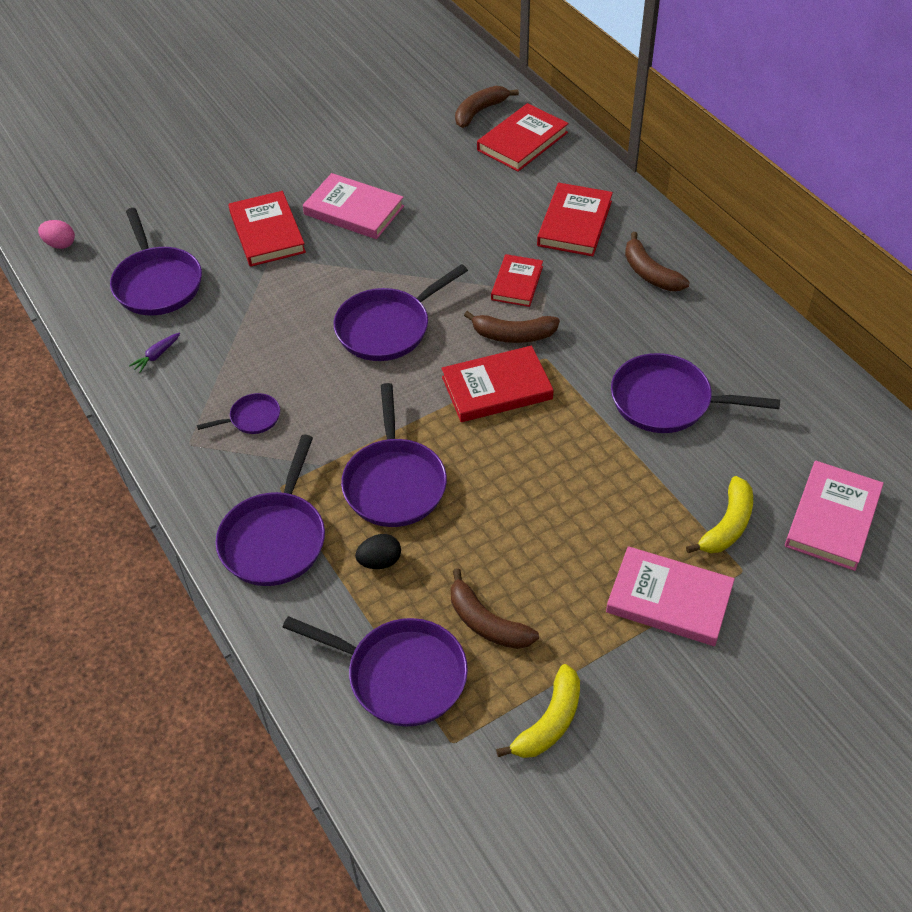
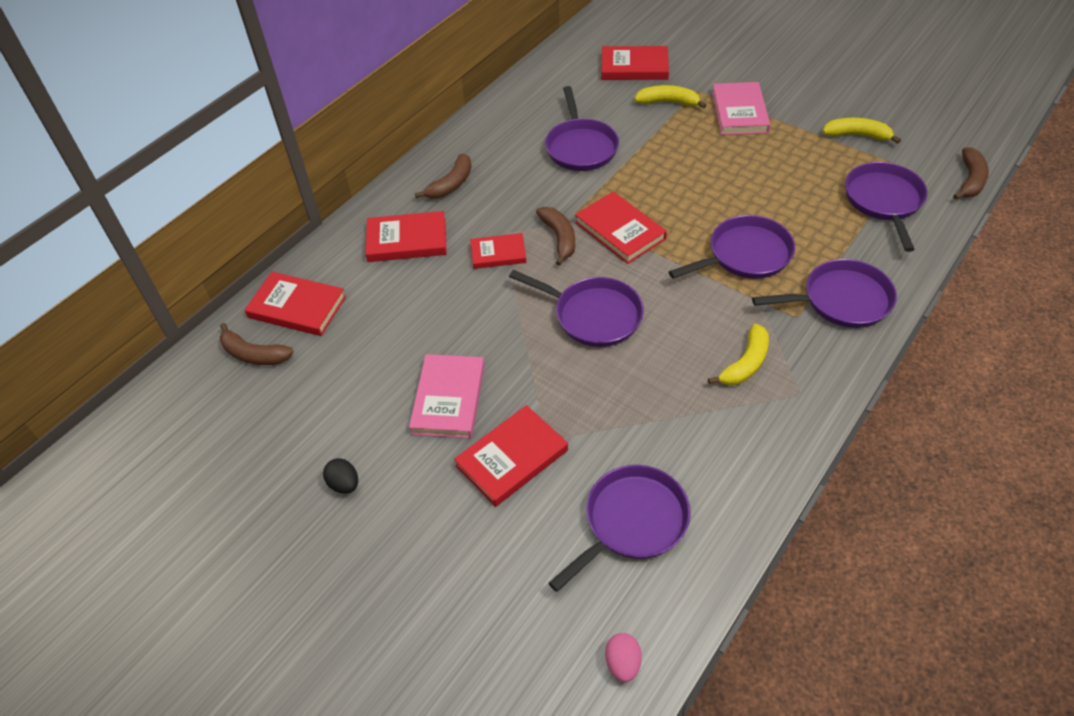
camera: 110 degrees left, 0 degrees up
(156, 356) = (724, 470): purple carrot -> none
(252, 418) = (745, 364): purple pan -> yellow banana
(380, 561) = (814, 239): black egg -> black egg (344, 484)
(486, 622) = (817, 177): brown banana -> brown banana (970, 180)
(832, 518) = (634, 67): pink book -> red book

